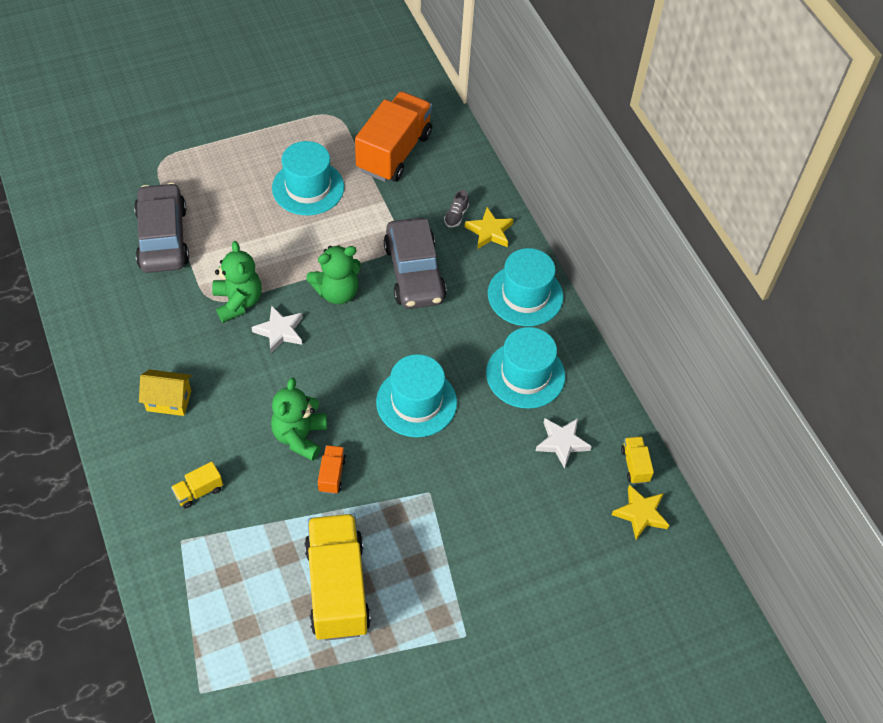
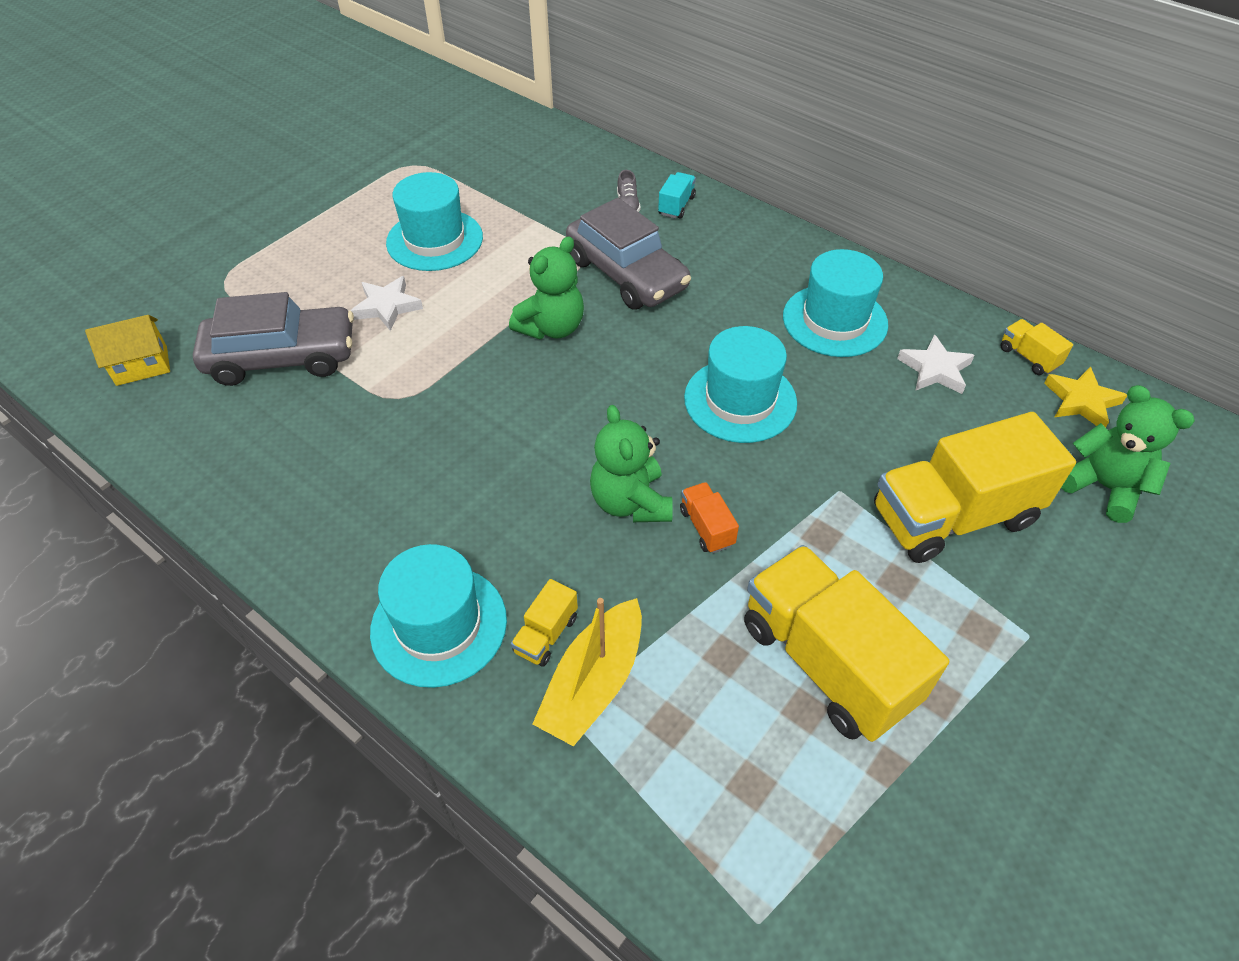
camera: 25 degrees left, 5 degrees down
(163, 238) = (282, 358): grey car -> grey car turned 120 degrees clockwise
(169, 401) = (421, 540): yellow house -> yellow house (142, 366)
(205, 531) = (593, 683): none -> yellow boat
(238, 302) = (434, 387): green teddy bear -> green teddy bear (1103, 487)
(279, 331) = (513, 397): white star -> white star (387, 307)
(394, 152) = (510, 174): orange truck -> none
(484, 544) = (953, 516): none -> yellow truck
(489, 231) = (676, 206): yellow star -> turquoise truck
(525, 295) = (766, 247): turquoise hat -> turquoise hat (439, 625)

